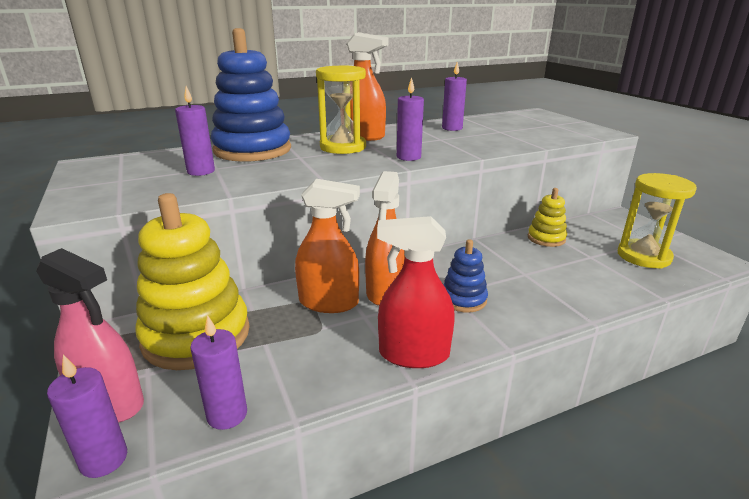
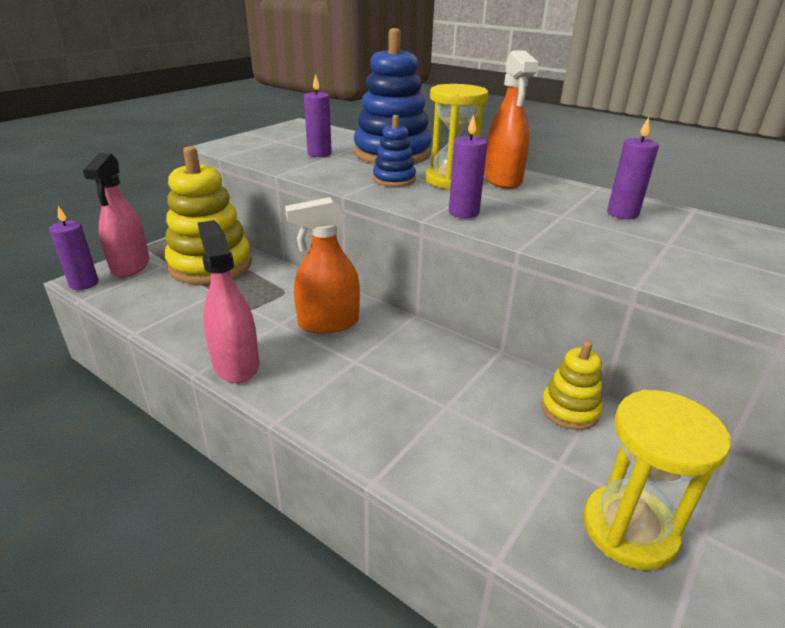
camera: 60 degrees right, 5 degrees up
(227, 414) = (131, 306): purple candle -> none
(329, 302) = (288, 301): orange spray bottle -> none
(413, 354) = (236, 364): red spray bottle -> pink spray bottle
(463, 299) = (349, 372): blue stacking toy -> blue stacking toy (394, 179)

